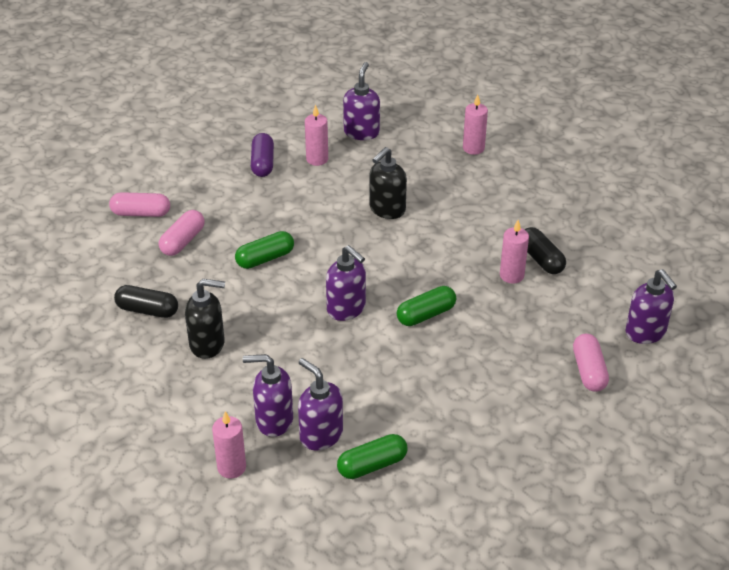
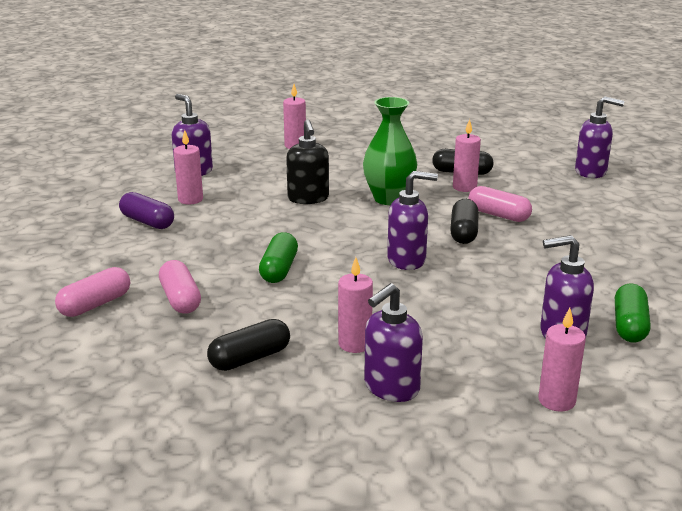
camera: 50 degrees left, 15 degrees down
(208, 344) = (355, 344): black soap dispenser -> pink candle
(273, 420) = (513, 351): purple soap dispenser -> purple soap dispenser (391, 388)
(426, 314) = (463, 232): green capsule -> black capsule
(438, 248) = (389, 199): none -> green vase
(588, 371) = (610, 203): pink capsule -> pink capsule (498, 215)

